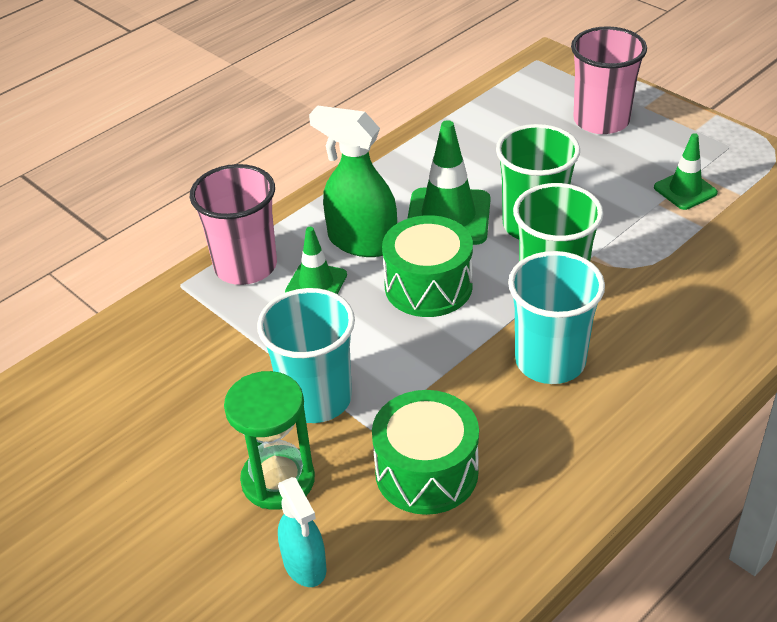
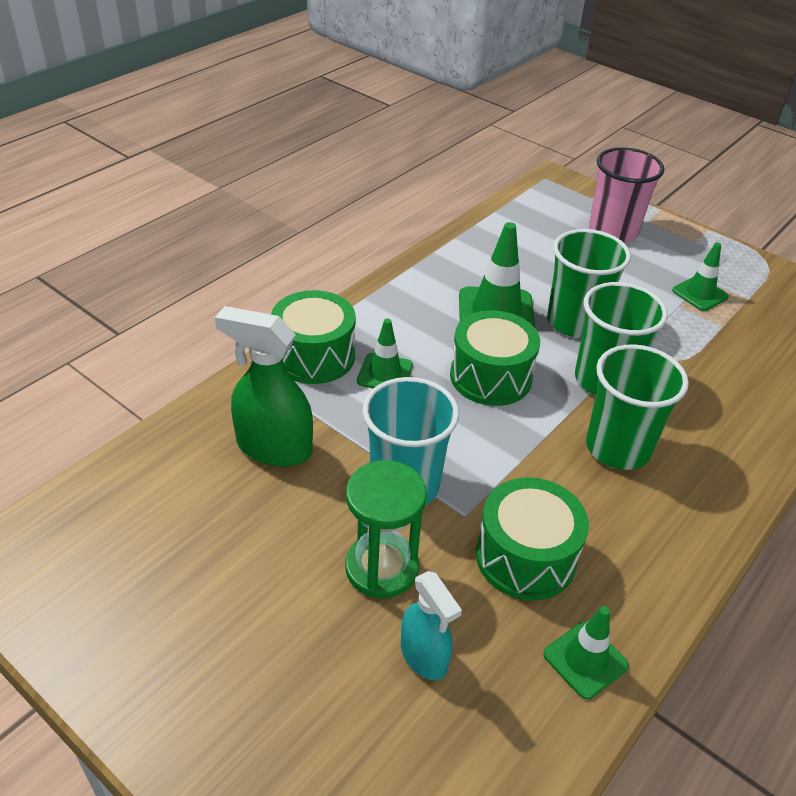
camera: 10 degrees left, 0 degrees up
(245, 266) = (314, 356): pink cup -> green drum
(362, 242) = (420, 335): green spray bottle -> green spray bottle (273, 447)
(466, 572) = (585, 660): none -> green traffic cone
(550, 361) = (618, 448): turquoise cup -> green cup

